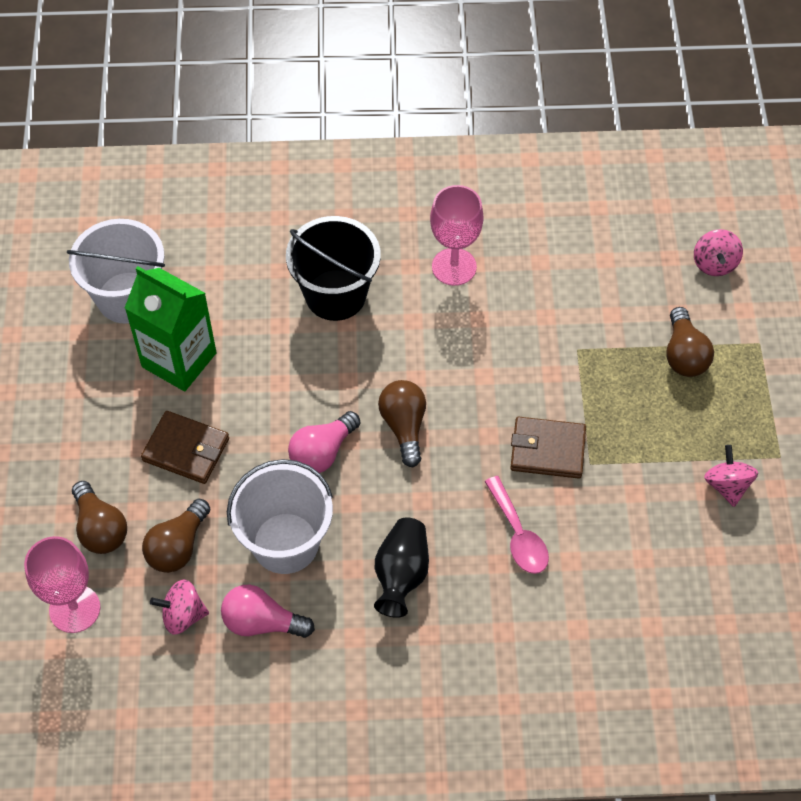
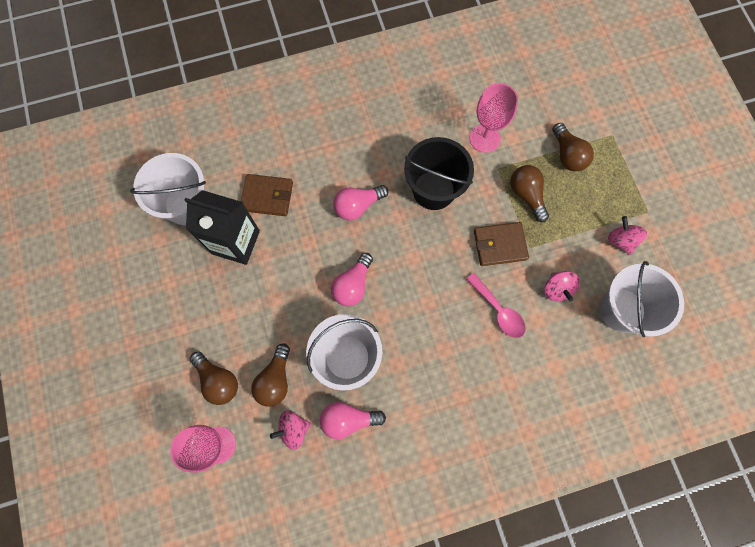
camera: 15 degrees left, 15 degrees up
(179, 360) = (235, 242): green carton -> black carton
(186, 449) = (260, 307): brown wallet -> brown wallet (267, 196)
(335, 295) = (328, 168): black bucket -> black bucket (433, 190)
(362, 353) = (358, 206): none -> pink light bulb
(401, 574) = (430, 359): black vase -> none
(404, 426) = (401, 252): brown light bulb -> brown light bulb (526, 195)
(454, 267) = (401, 128): pink goblet -> pink goblet (484, 138)
(699, 577) = (622, 310): none -> white bucket
(714, 263) = (568, 85): pink spinning top -> pink spinning top (556, 289)

